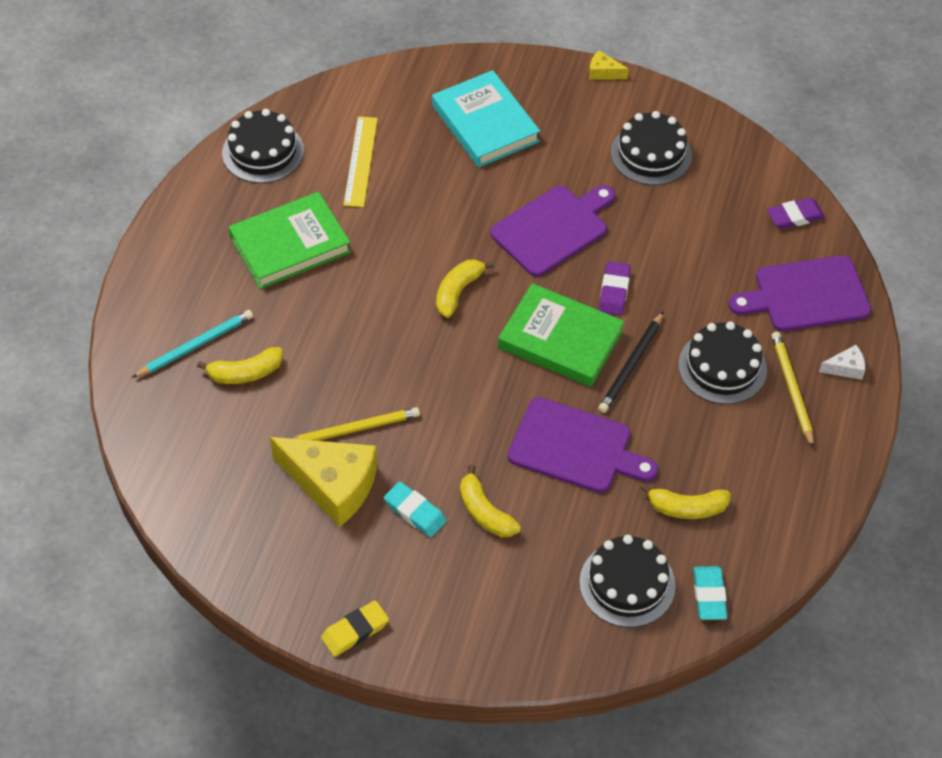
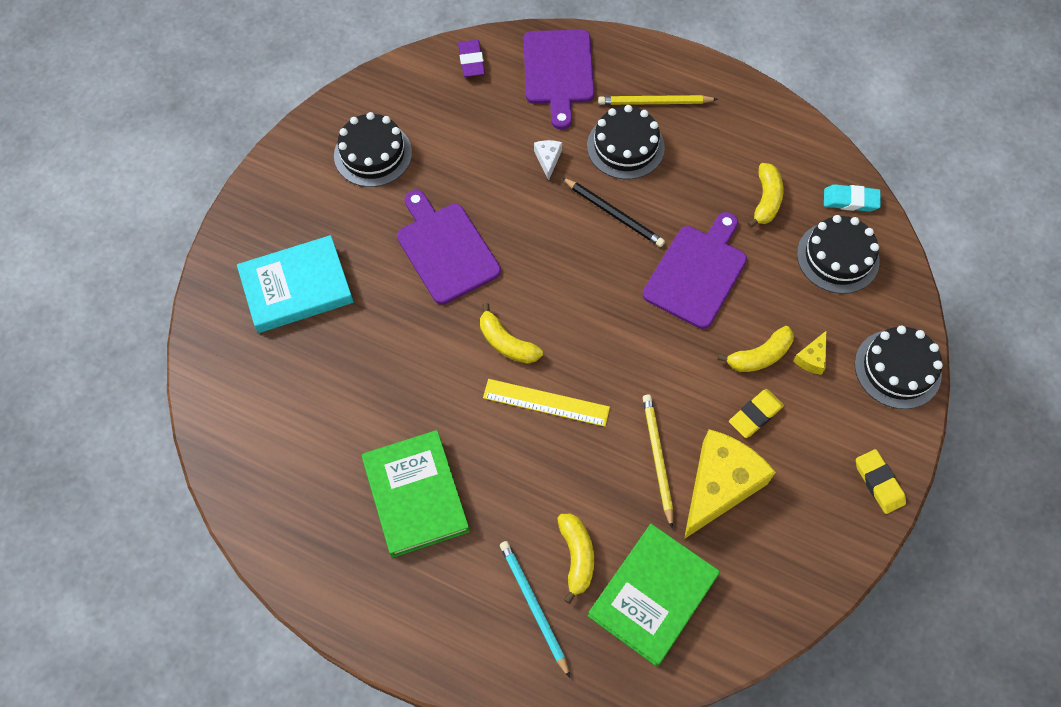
camera: 80 degrees left, 10 degrees up
(263, 152) = (278, 511): black cake -> black cake (897, 369)
(361, 161) = (317, 411): yellow ruler -> yellow ruler (546, 402)
(415, 512) = (755, 415): turquoise eraser -> yellow eraser
(560, 340) = (577, 265): green book -> green book (653, 596)
(603, 72) = (258, 174): yellow cheese -> yellow cheese (811, 358)
(614, 291) = (529, 212): purple eraser -> none
(845, 368) = (638, 61): white cheese -> white cheese (548, 160)

